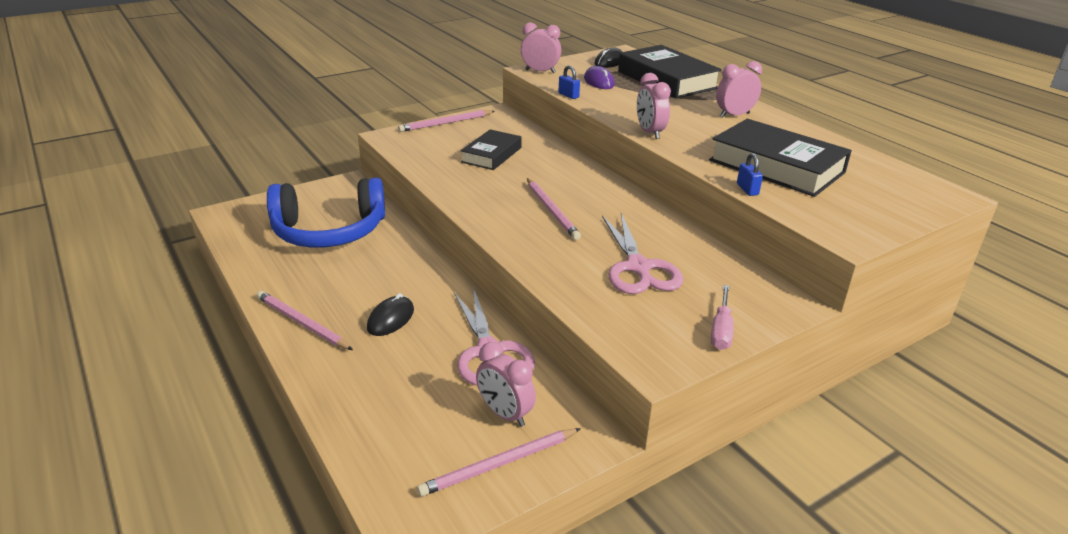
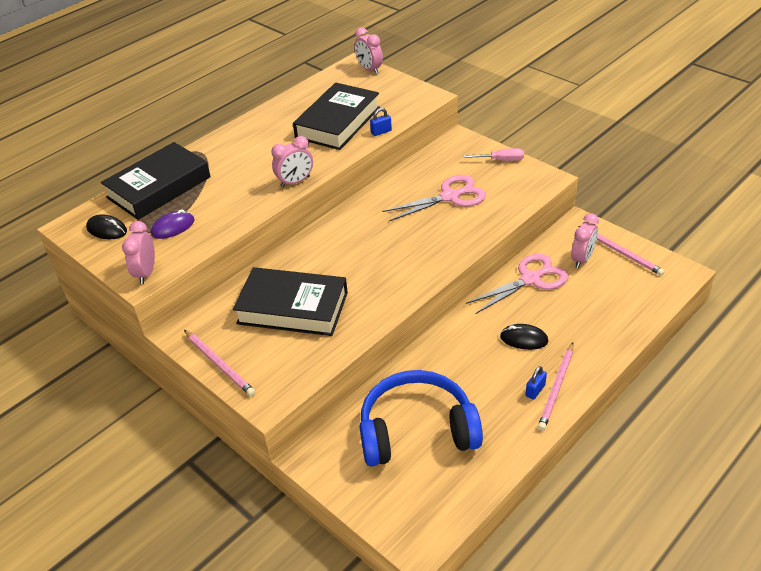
camera: 100 degrees left, 10 degrees up
(329, 231) = (417, 430): blue headphones -> blue headphones turned 75 degrees counterclockwise
(491, 155) = (292, 308): black book -> black book, size x1.66
(552, 210) = (388, 249): pink pencil -> none
(568, 95) = (217, 240): blue padlock -> blue padlock (535, 390)
(734, 115) = (243, 145): pink clock -> pink clock (369, 69)

